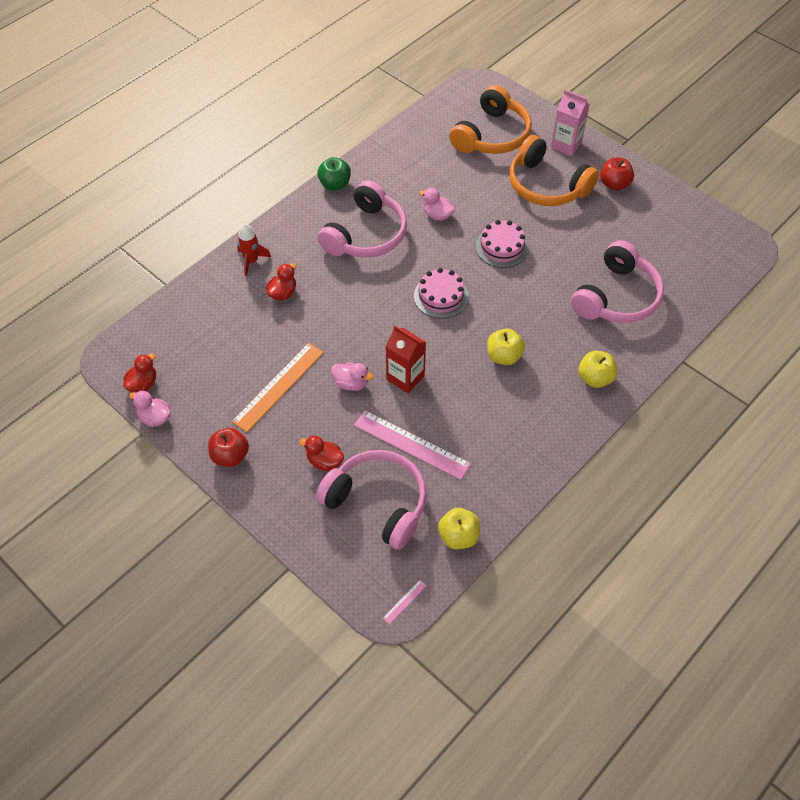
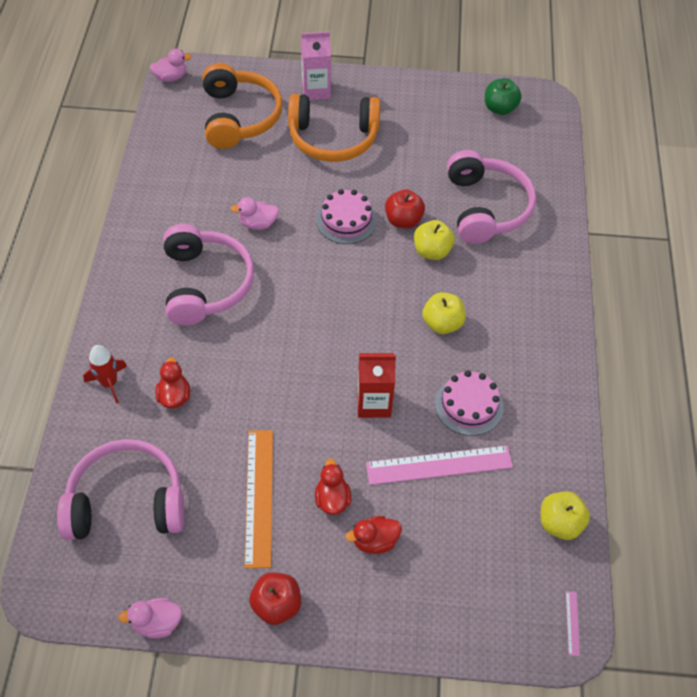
camera: 40 degrees left, 0 degrees up
(143, 384) = (109, 596): red duck -> red duck (332, 499)
(335, 184) = (126, 251): green apple -> green apple (500, 108)
(351, 383) = (328, 444): pink duck -> pink duck (171, 77)
(377, 503) = (461, 546): pink headphones -> pink headphones (127, 502)
(441, 296) = (334, 302): pink cake -> pink cake (469, 405)
(595, 378) = (535, 293): yellow apple -> yellow apple (432, 251)
(614, 184) = (391, 105): red apple -> red apple (403, 220)

